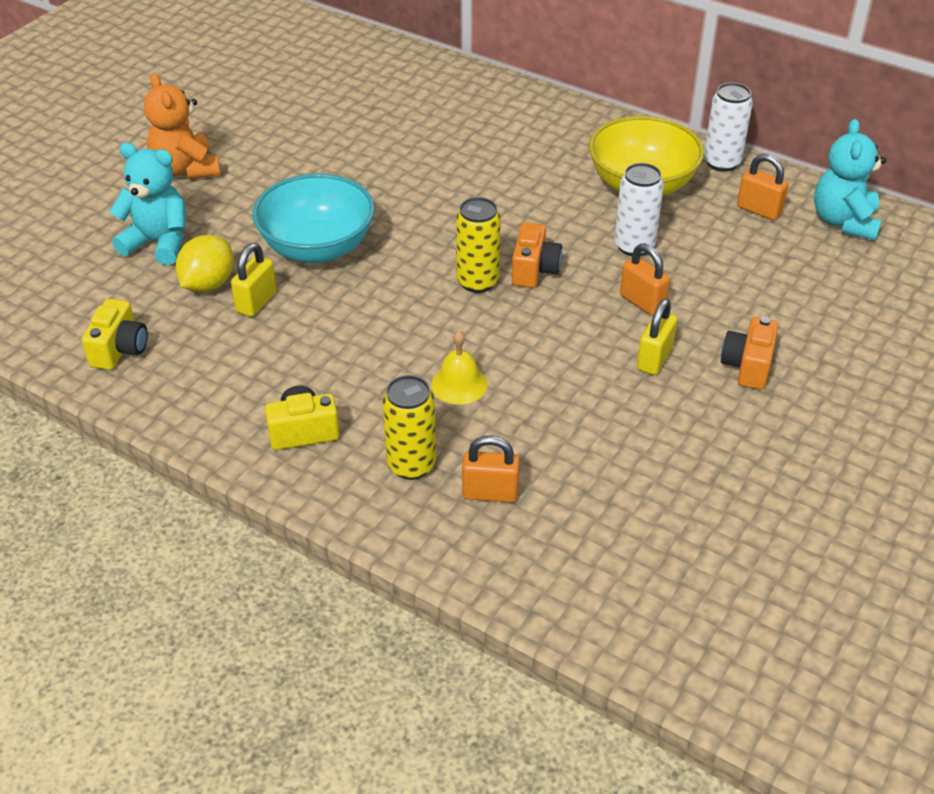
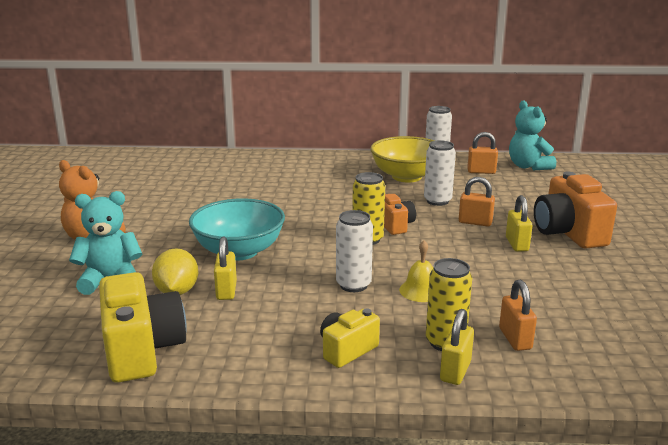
camera: 30 degrees left, 20 degrees down
(119, 349) = (142, 350): yellow camera -> yellow camera, size x1.75
(383, 504) = (455, 371): none -> yellow padlock
(393, 346) = (353, 285): none -> white can
(490, 493) = (515, 339): orange padlock -> orange padlock turned 75 degrees counterclockwise
(747, 366) = (568, 233): orange camera -> orange camera, size x1.75

